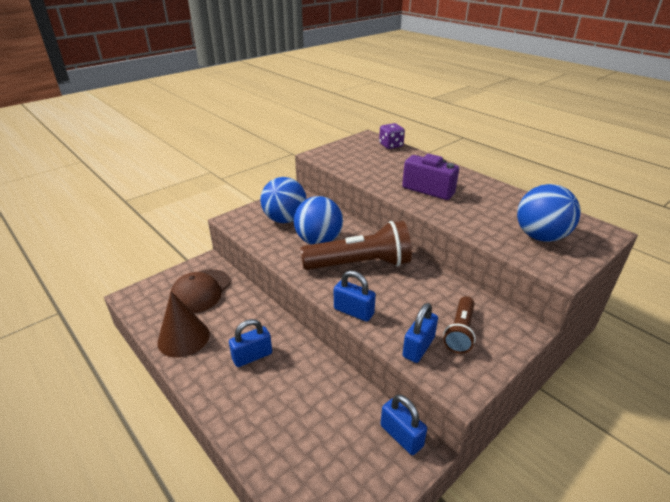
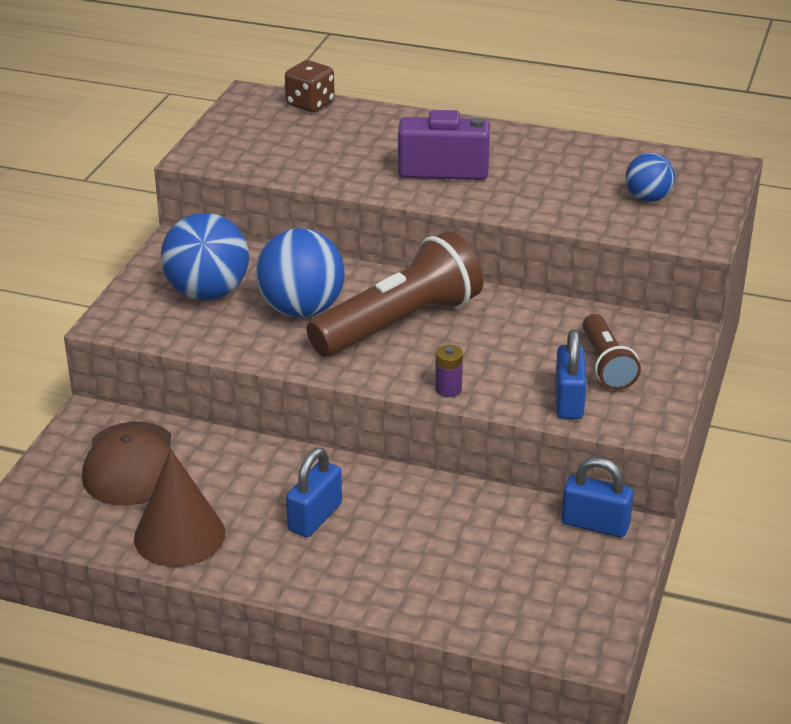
camera: 30 degrees left, 0 degrees up
(353, 311) = (448, 389): blue padlock -> purple battery
(391, 145) = (310, 104): purple dice -> brown dice
(540, 236) = (648, 198): blue ball -> blue ball, size x0.57

